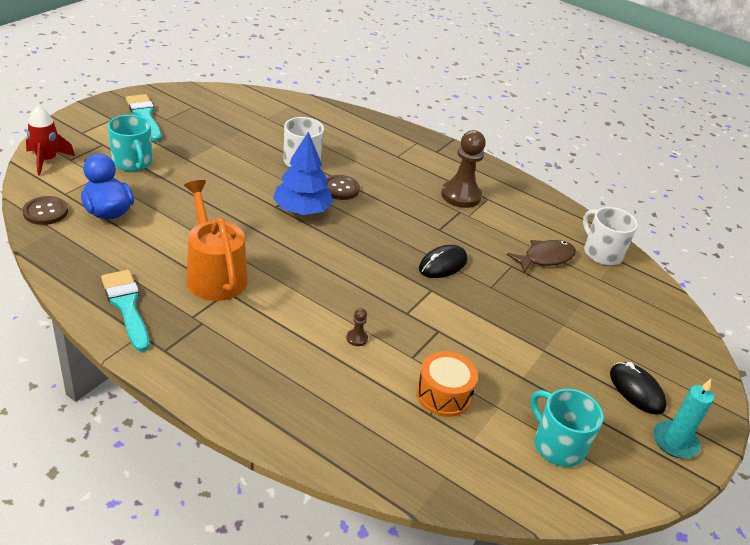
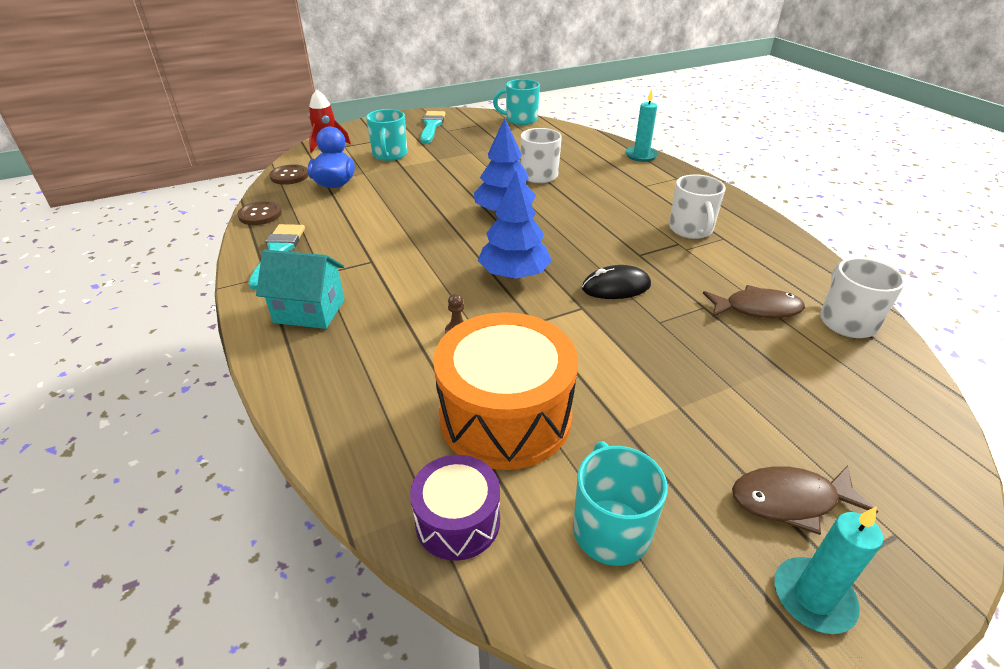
camera: 35 degrees right, 0 degrees up
(214, 274) = (373, 245): orange watering can -> none
(218, 357) = (309, 311): none -> turquoise house
(231, 93) = (520, 119): none -> turquoise mug
(340, 189) = (559, 202): brown button -> brown button (260, 215)
(359, 273) = (514, 274): none -> blue tree
(372, 122) = (641, 155): none -> turquoise candle
(443, 394) = (505, 416): orange drum -> orange drum, size x1.84
(461, 195) = (691, 229): brown pawn -> white mug
(469, 477) = (457, 521): none -> purple drum
(636, 390) = (790, 500): black mouse -> brown fish

